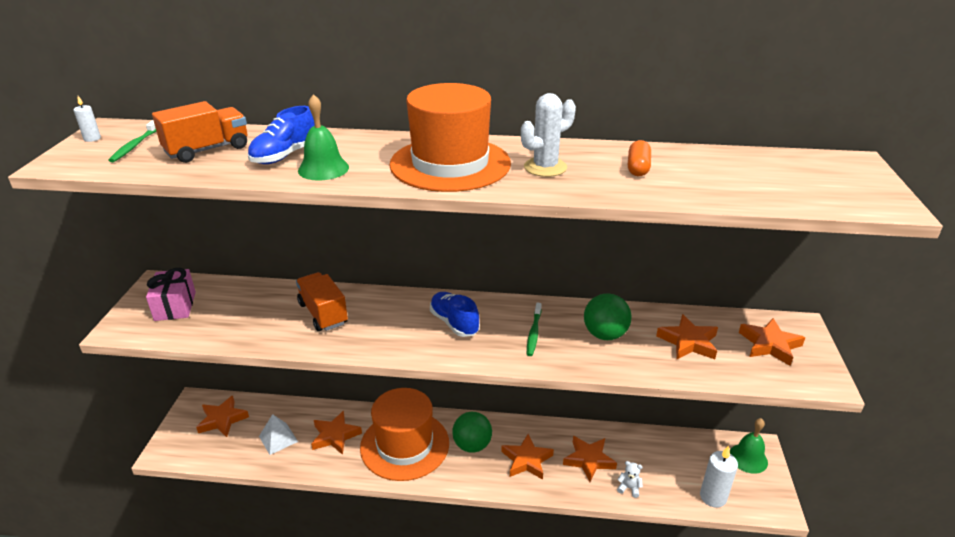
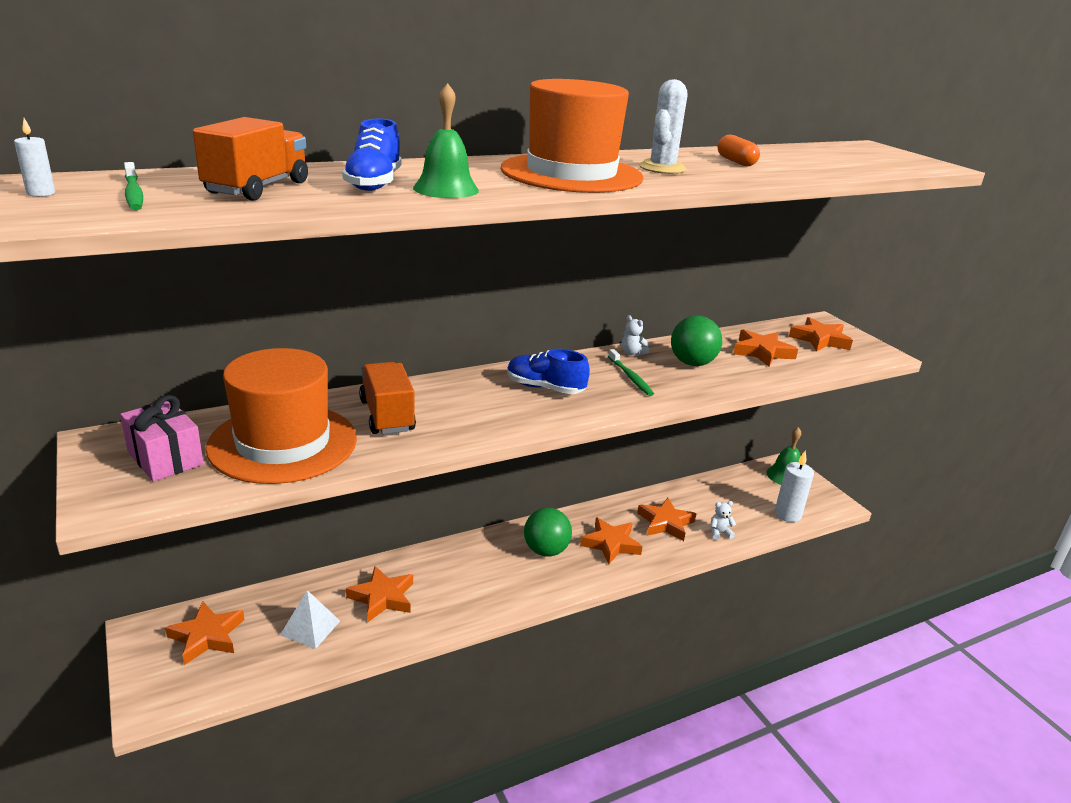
camera: 35 degrees left, 5 degrees down
(323, 313) = (387, 415): orange truck -> orange truck turned 45 degrees clockwise
(404, 445) = (474, 576): orange hat -> orange hat (283, 443)
(562, 309) = (632, 353): none -> white teddy bear

